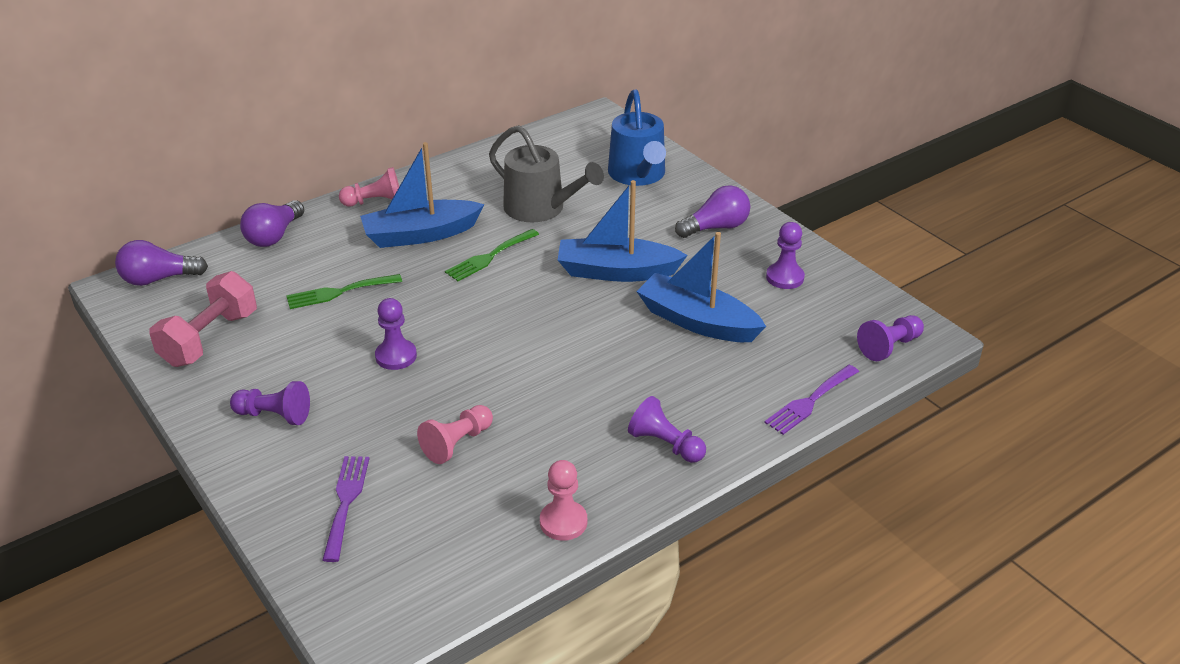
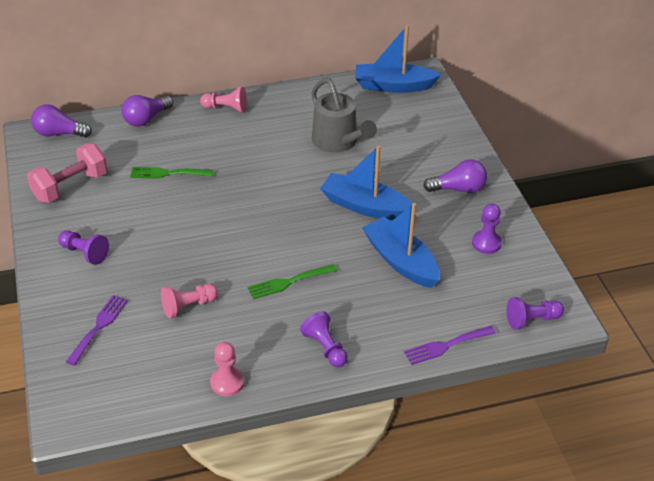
camera: 20 degrees right, 5 degrees up
(396, 356) = (181, 231): purple pawn -> none
(421, 234) = (244, 142): blue boat -> blue boat (393, 86)
(489, 257) = (282, 172): green fork -> green fork (288, 282)
(638, 174) = (425, 130): blue watering can -> none

